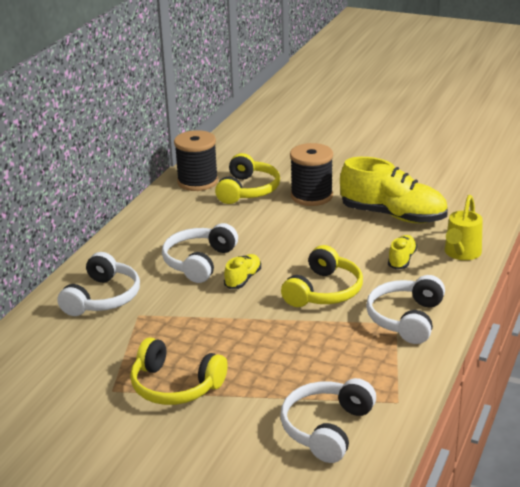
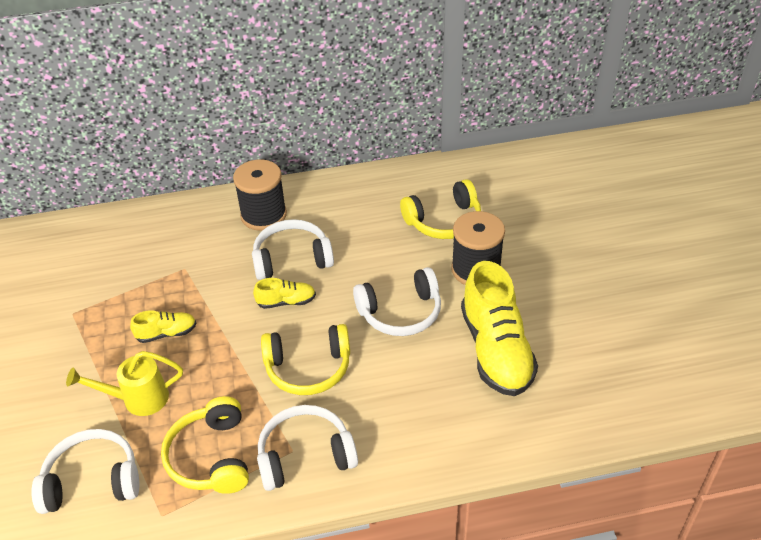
camera: 55 degrees right, 15 degrees up
(103, 298) = (194, 234): white headphones -> white headphones (401, 313)
(175, 386) = (98, 347): yellow headphones -> yellow headphones (211, 457)
(197, 182) = (427, 182): black spool -> black spool (263, 215)
(402, 260) = (413, 399): yellow shoe -> yellow shoe (166, 333)
(461, 254) = (467, 444): yellow watering can -> yellow watering can (137, 399)

